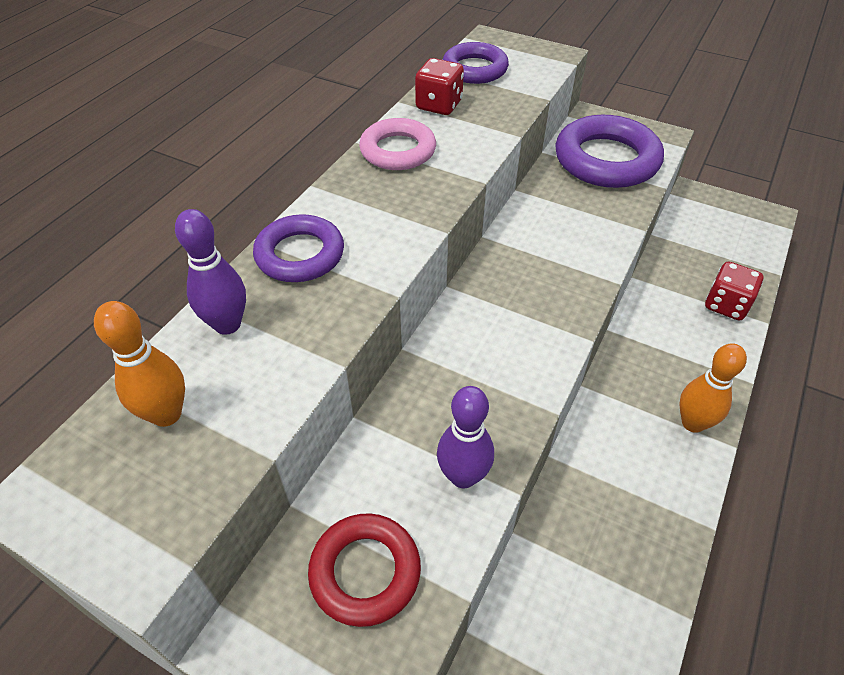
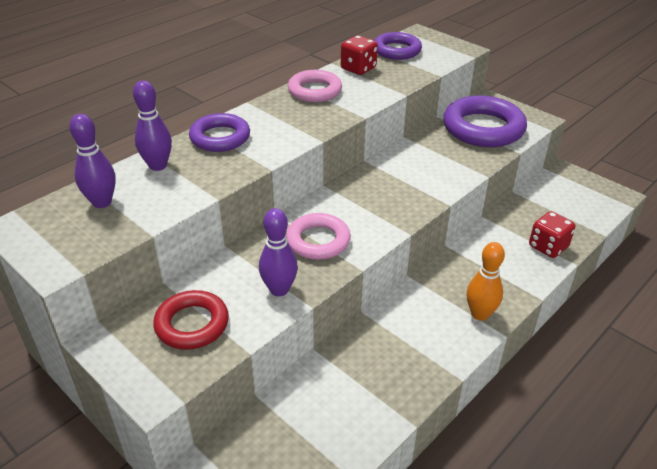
camera: 15 degrees right, 10 degrees down
(166, 414) = (102, 202): orange bowling pin -> purple bowling pin
(480, 380) = (318, 241): none -> pink ring

